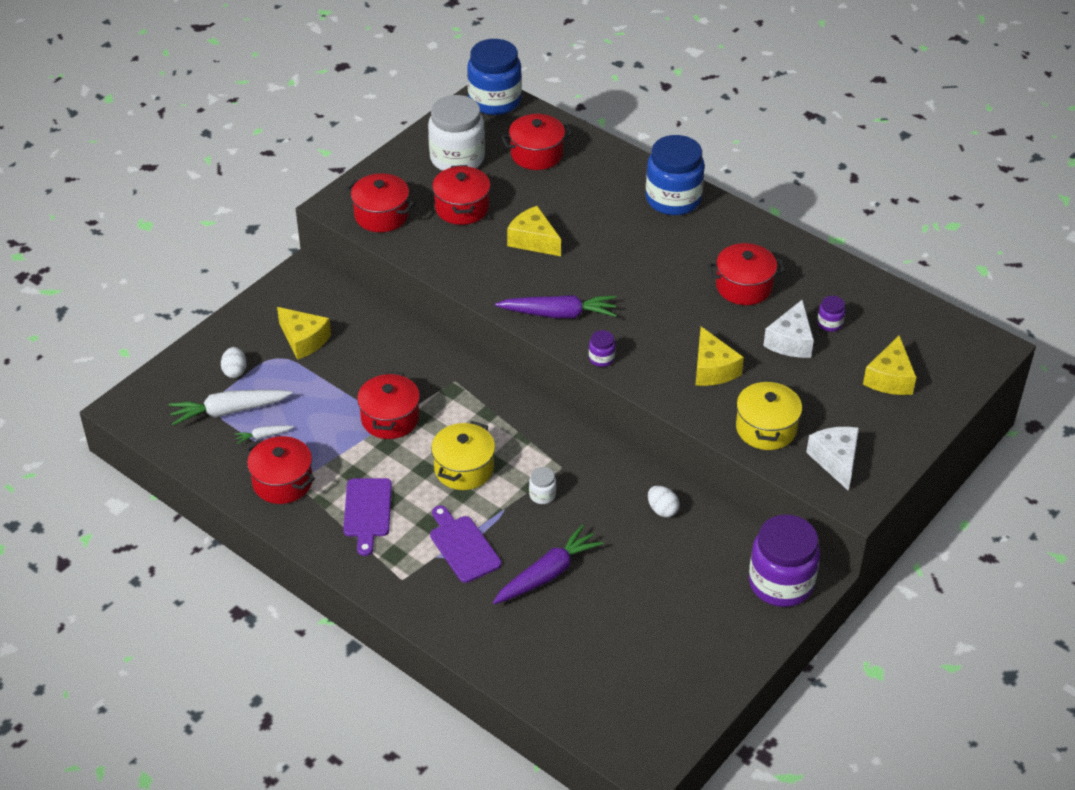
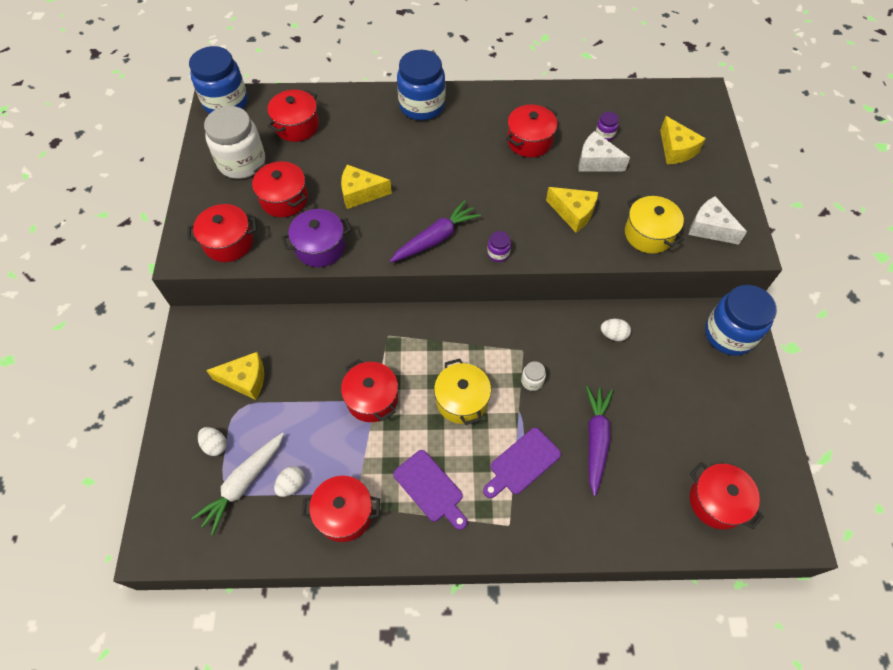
camera: 40 degrees left, 15 degrees up
(263, 436) = (291, 485): white carrot -> white egg
(452, 262) = (320, 247): none -> purple pot
(463, 546) = (522, 463): purple cutting board -> purple cutting board turned 60 degrees counterclockwise
(602, 689) = (716, 501): none -> red pot
(781, 583) = (729, 334): purple jar -> blue jar
(790, 341) = (596, 161): white cheese -> white cheese turned 135 degrees clockwise

